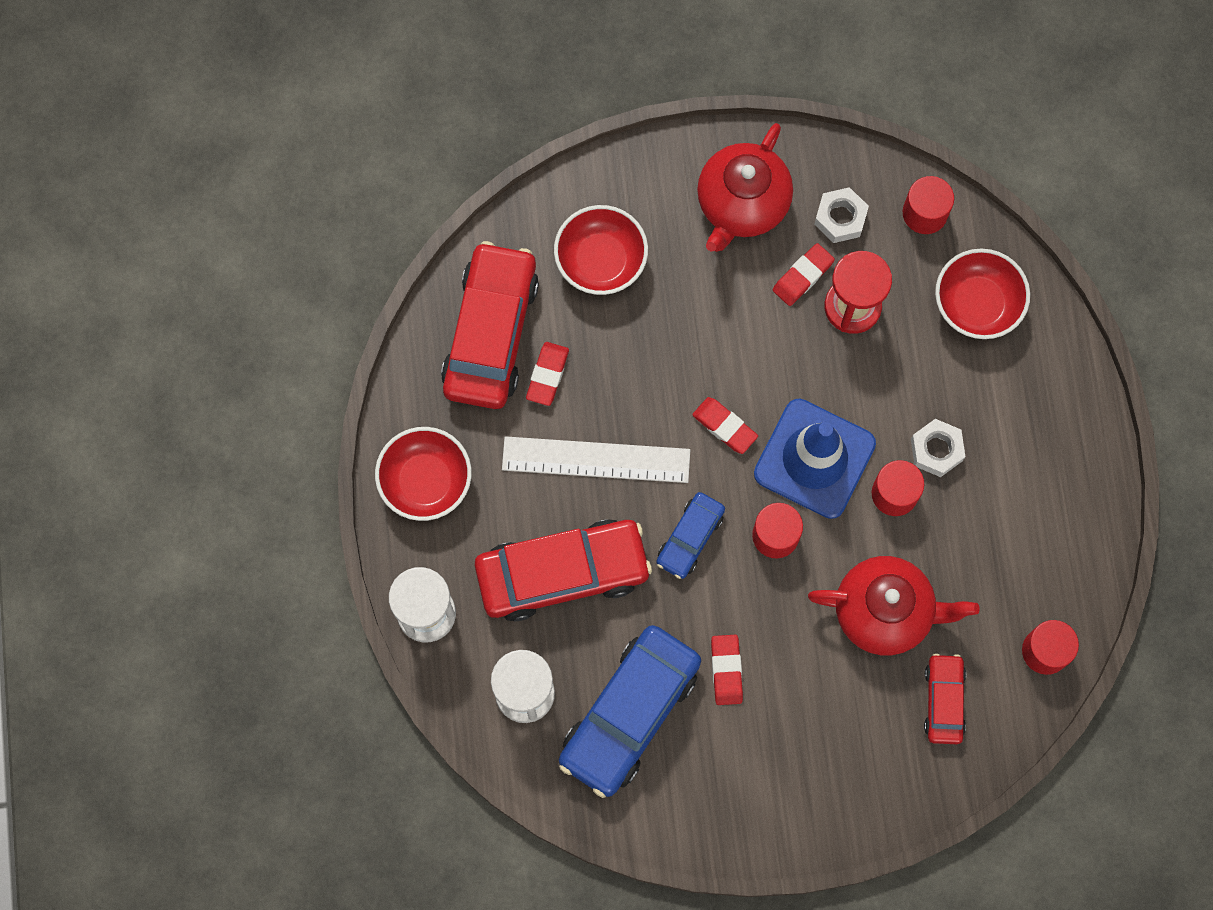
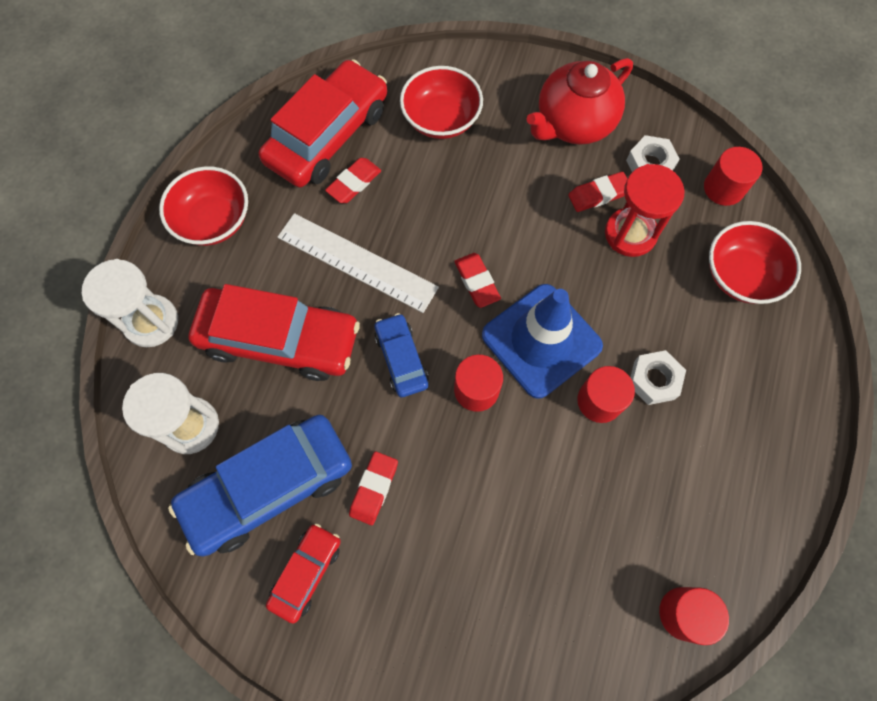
camera: 25 degrees right, 5 degrees down
(690, 538) = (401, 359): blue car -> blue car turned 105 degrees clockwise
(884, 612) = (543, 502): red teapot -> none
(944, 701) = (563, 615): red car -> red car (306, 572)

